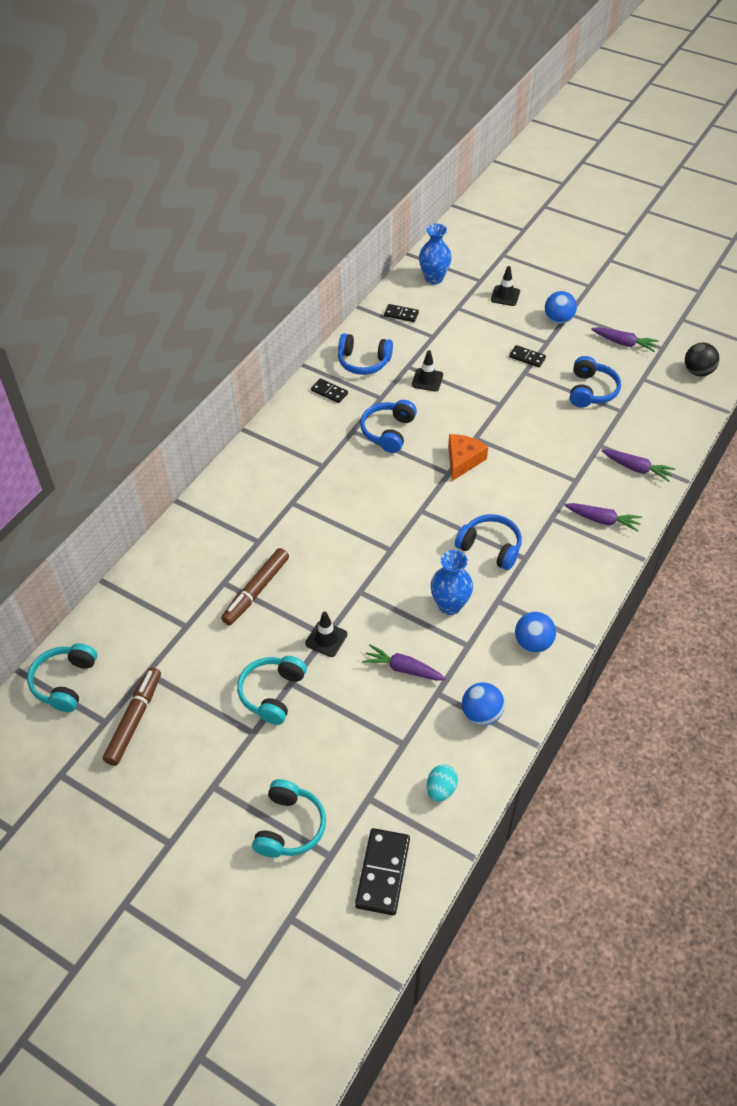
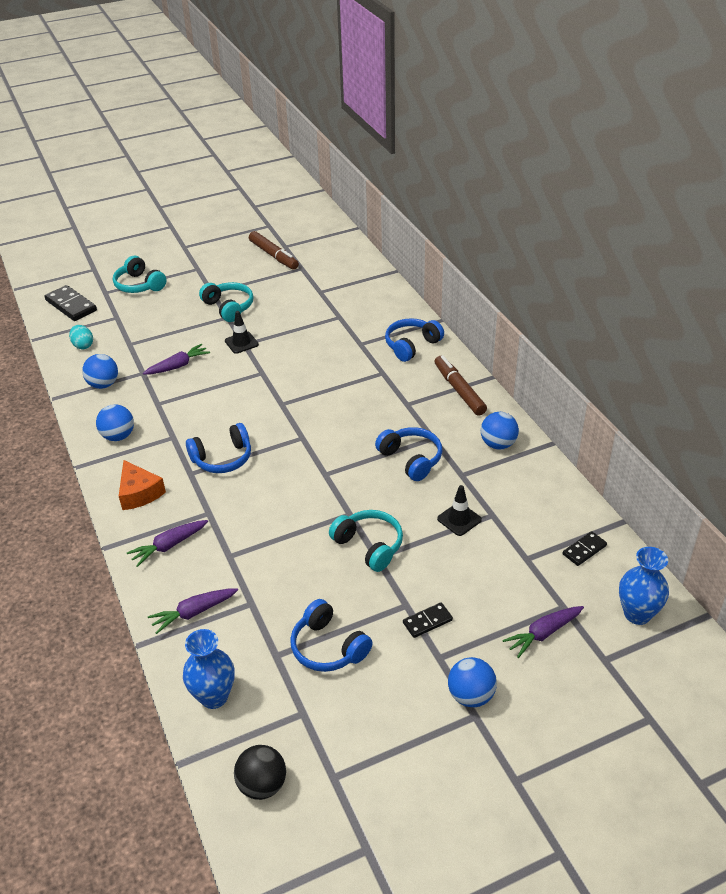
camera: 125 degrees right, 10 degrees down
(65, 682) = (329, 240): turquoise headphones -> turquoise headphones (369, 545)
(256, 591) = (316, 328): brown marker -> brown marker (459, 390)
(329, 392) = (498, 444): black domino -> blue ball
(363, 362) = (524, 485): blue headphones -> blue headphones (411, 345)
(449, 605) = (198, 410): blue vase -> blue vase (214, 696)
(463, 460) = (330, 490): orange cheese -> orange cheese (139, 493)
(505, 296) = (556, 667): black traffic cone -> none
(624, 343) = (375, 738): purple carrot -> purple carrot (543, 634)

